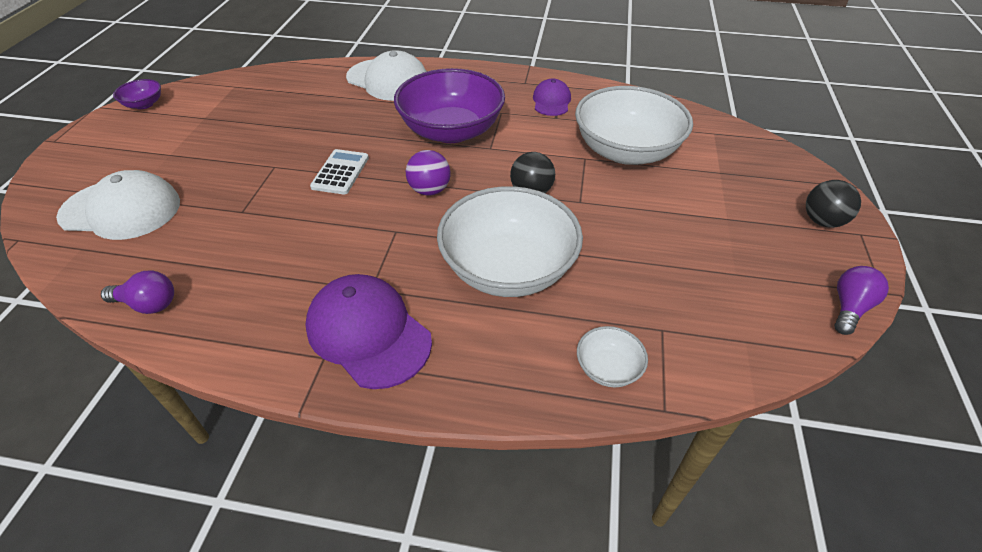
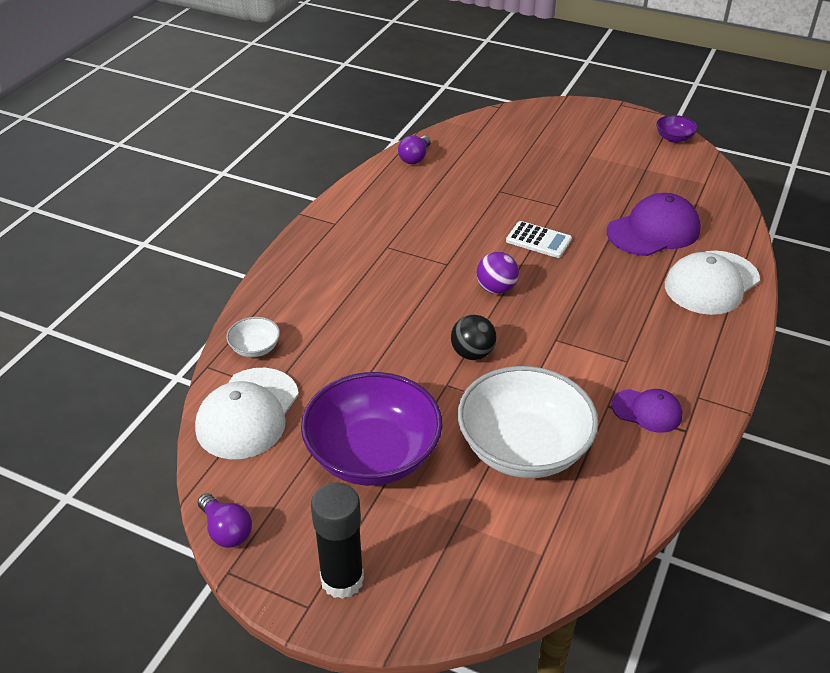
camera: 105 degrees right, 5 degrees down
(121, 210) = (519, 140): white cap -> white cap (247, 413)
(368, 333) = (346, 242): purple cap -> purple cap (653, 231)
(451, 131) = (594, 316): purple bowl -> purple bowl (373, 455)
(508, 268) = (377, 318): white bowl -> none
(822, 221) = (342, 579): black ball -> black glue stick

